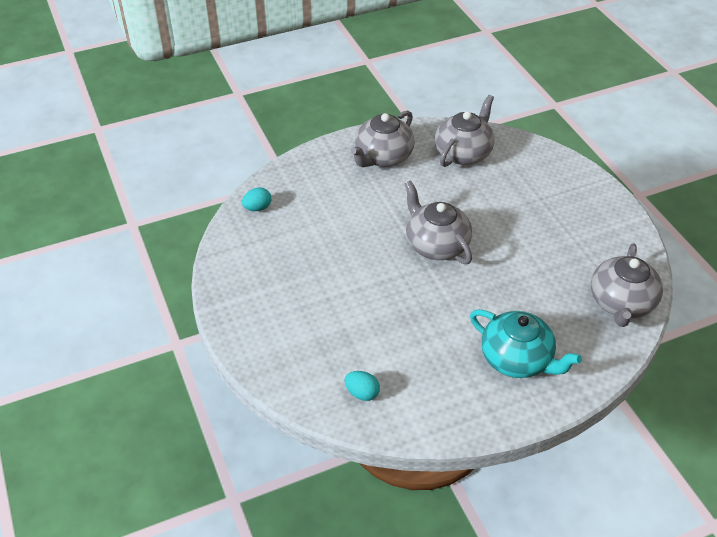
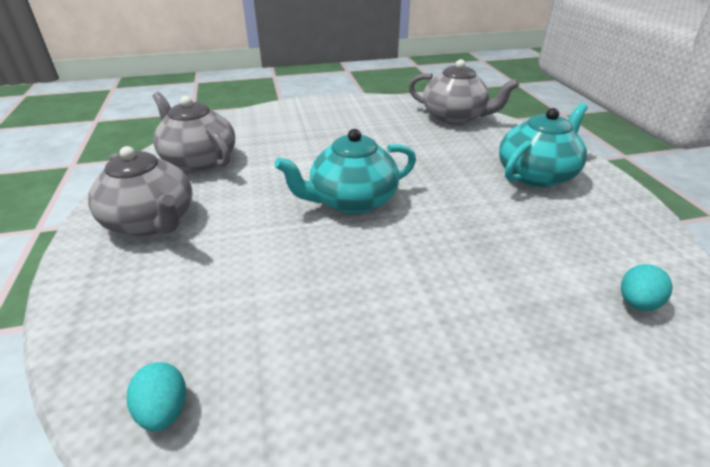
camera: 80 degrees left, 10 degrees down
(436, 244) = (352, 201): grey teapot -> turquoise teapot

